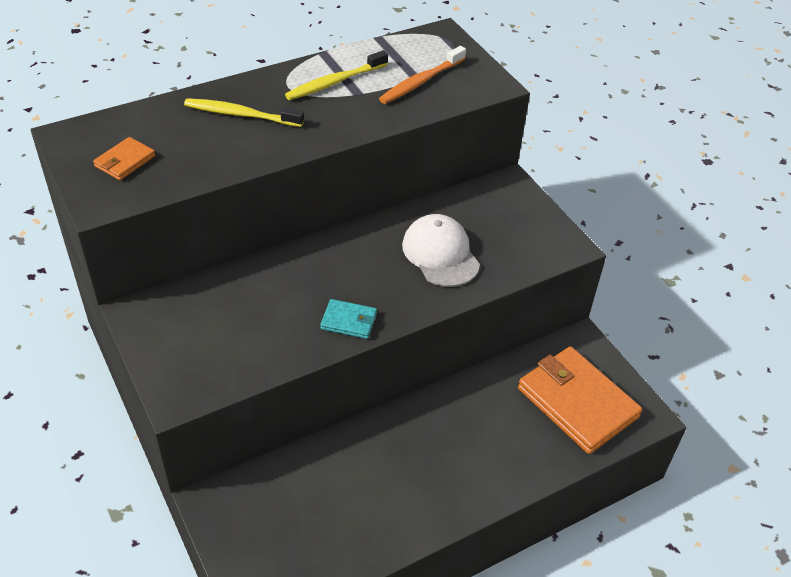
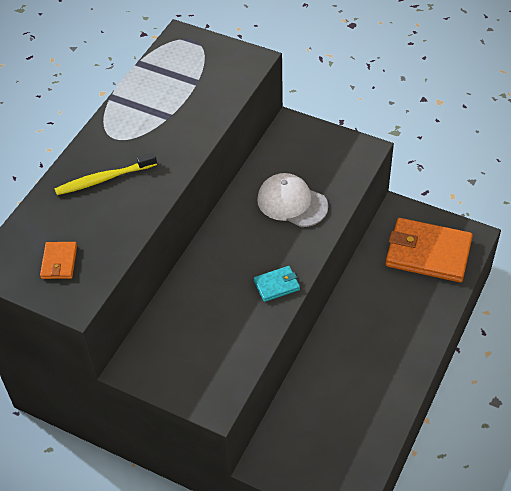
camera: 30 degrees left, 5 degrees up
(335, 82) = (144, 116): yellow toothbrush -> none
(421, 82) = (203, 83): orange toothbrush -> none

